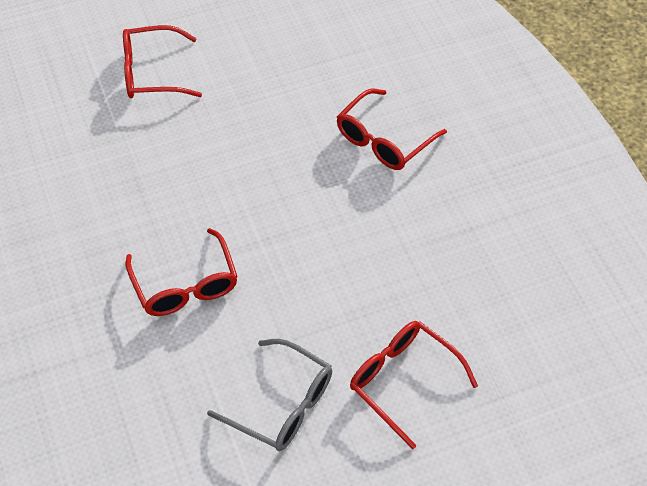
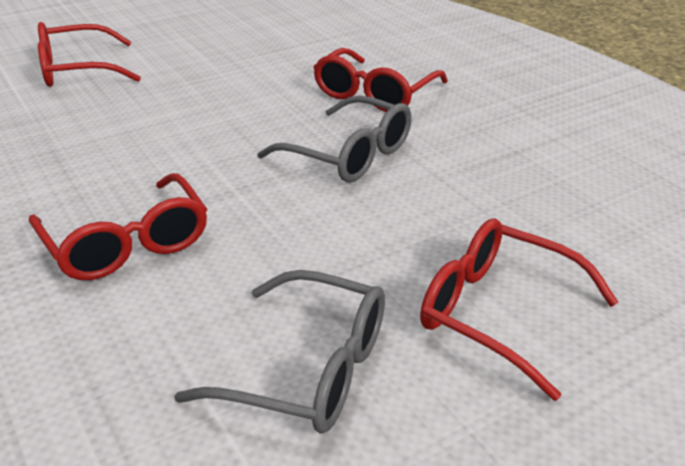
camera: 10 degrees left, 20 degrees down
(347, 215) = (349, 155): none -> grey glasses

